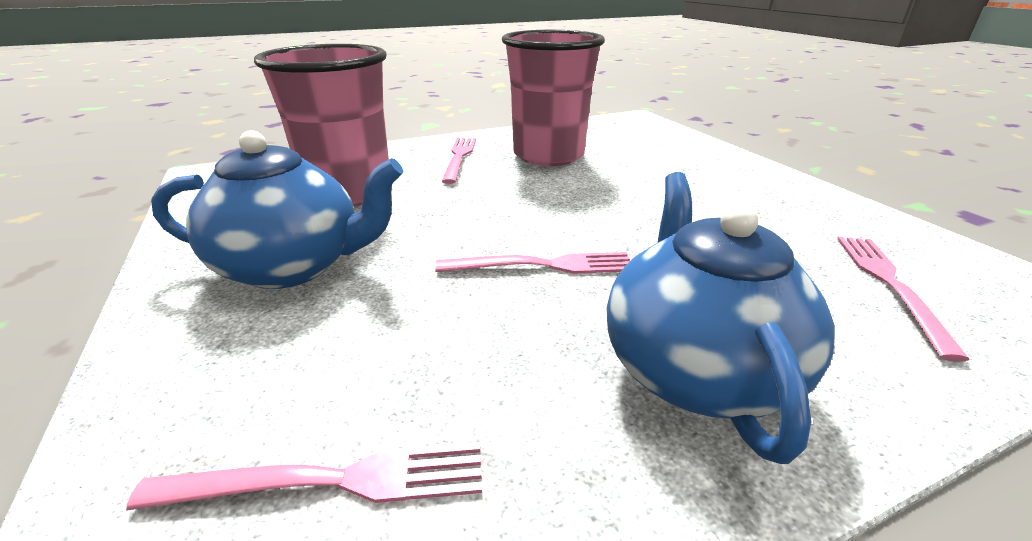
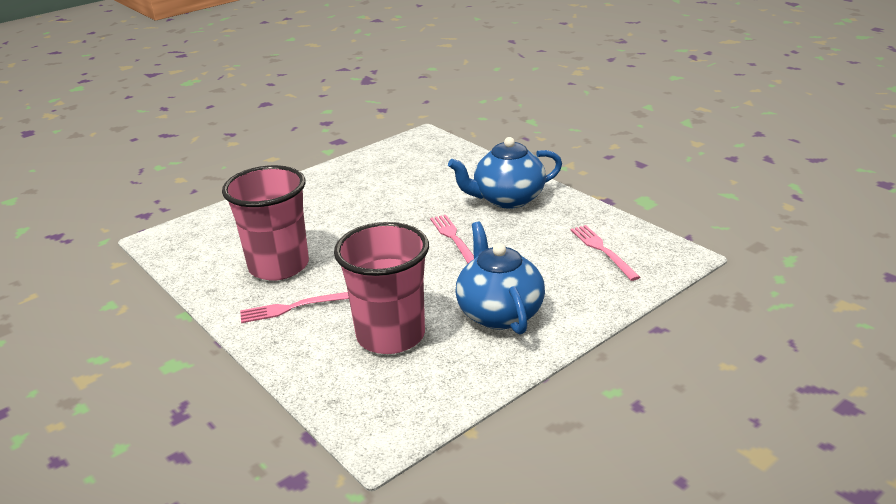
camera: 105 degrees left, 0 degrees up
(890, 285) = (425, 164): pink fork -> none

